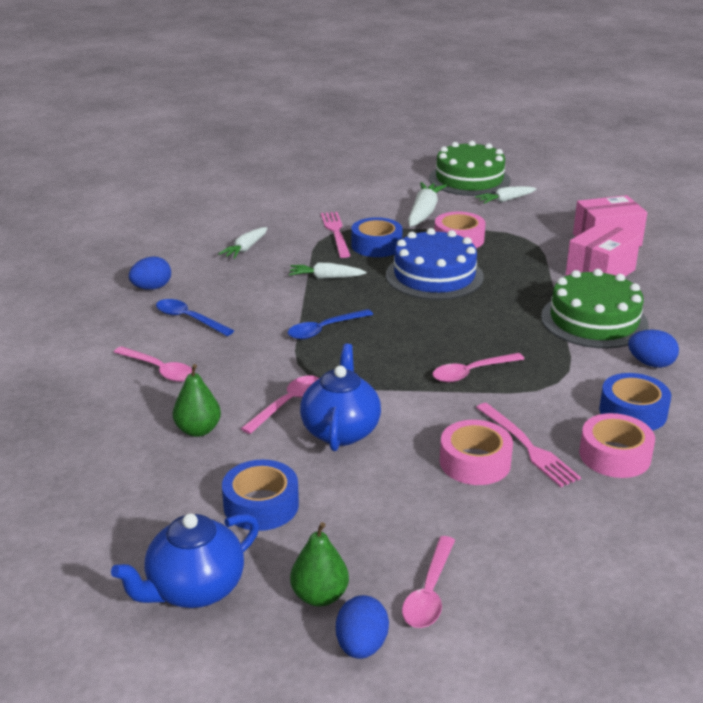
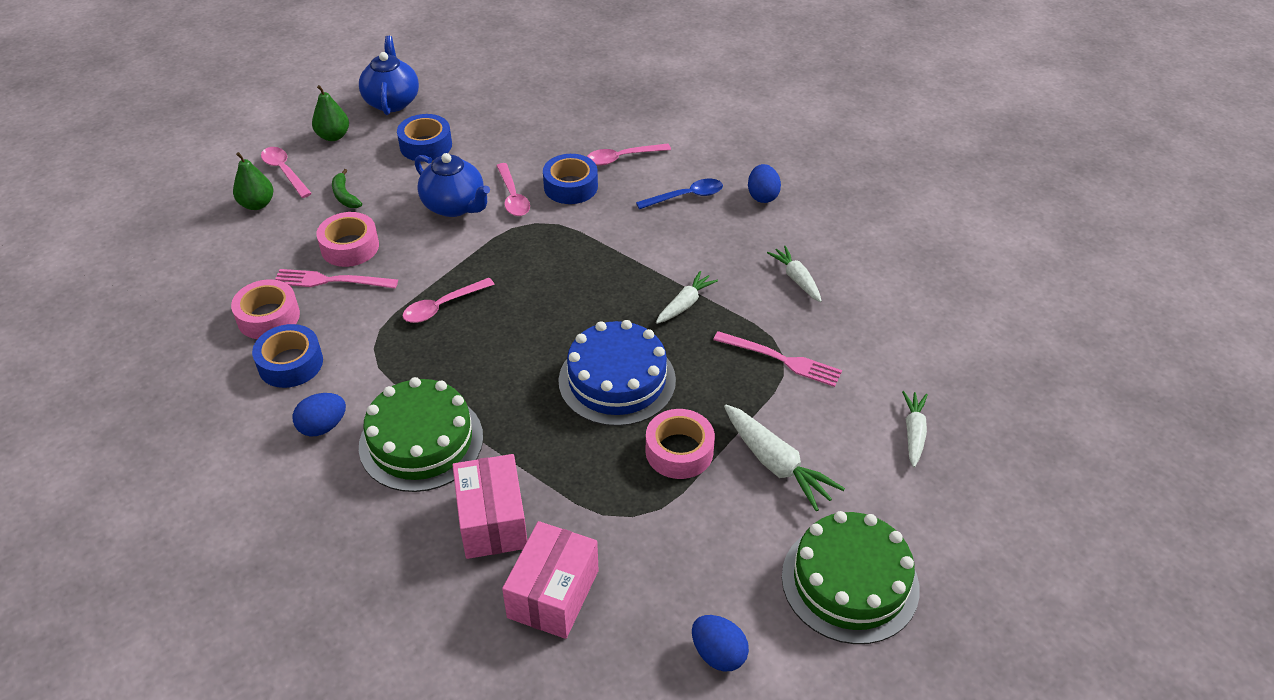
camera: 125 degrees right, 15 degrees up
(198, 430) = (528, 149): green pear -> green pear (257, 204)
(324, 330) = (593, 259): blue spoon -> none
(361, 646) = (286, 135): blue egg -> blue egg (718, 654)
(376, 245) = (722, 375): blue tape -> blue tape (570, 186)
(411, 513) = (345, 196): none -> green banana
(471, 373) = (442, 306): pink spoon -> pink spoon turned 135 degrees counterclockwise
(505, 200) = (749, 573): white carrot -> white carrot (913, 433)

